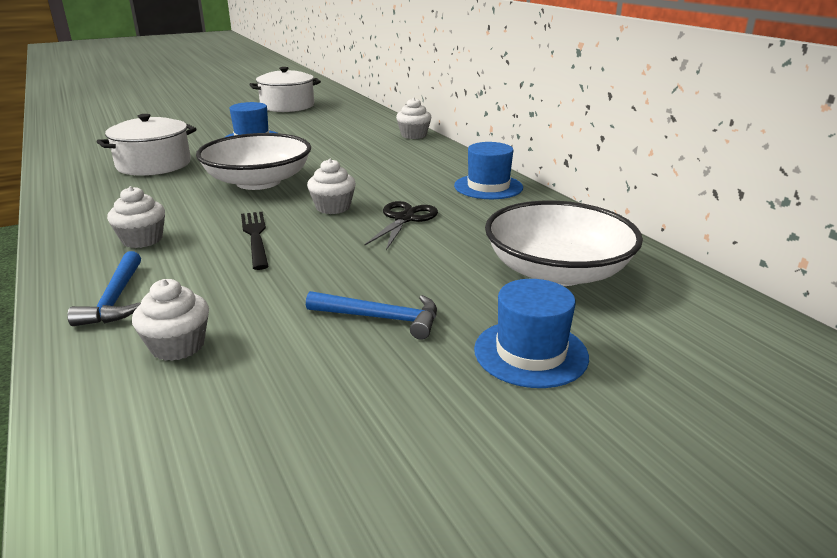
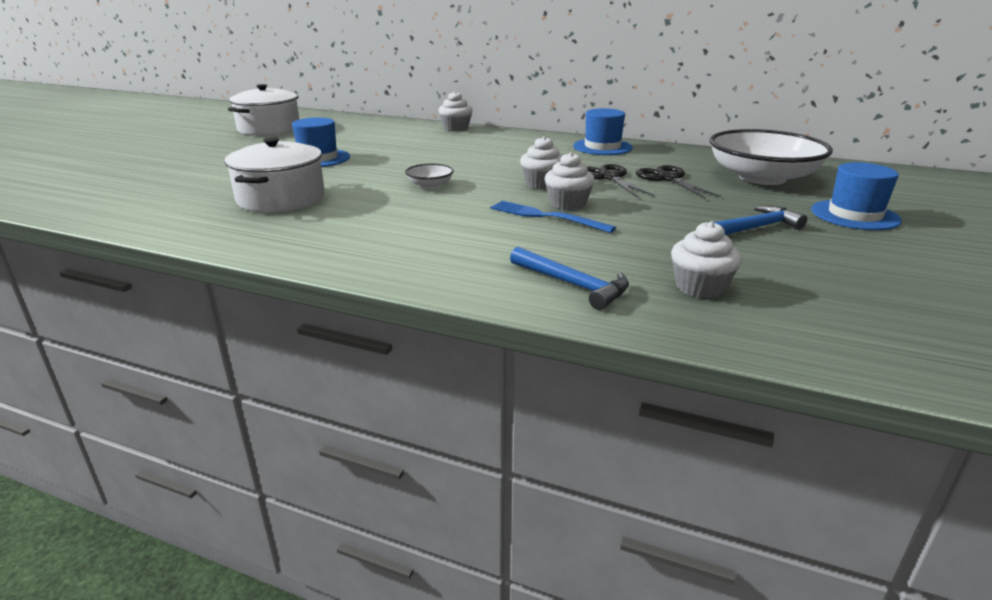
camera: 40 degrees left, 0 degrees up
(142, 240) = (463, 247): white cupcake -> white cupcake (568, 204)
(255, 237) = (546, 217): black fork -> blue fork
(258, 182) = (430, 185): white bowl -> white bowl, size x0.42
(454, 238) = (668, 179): none -> black scissors

